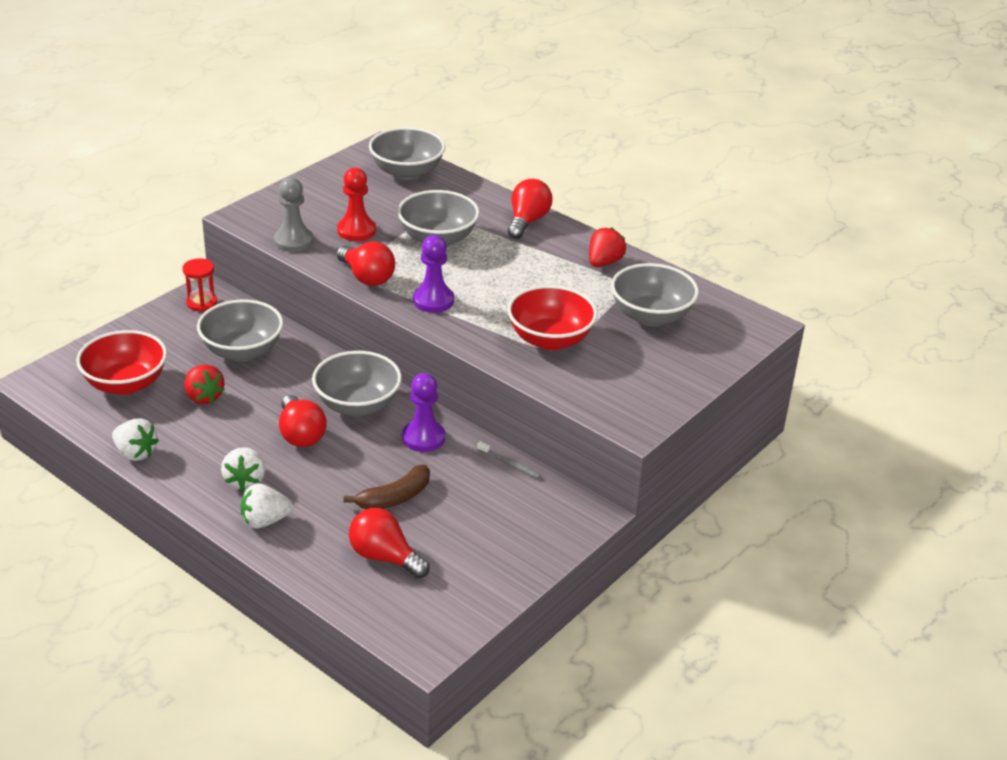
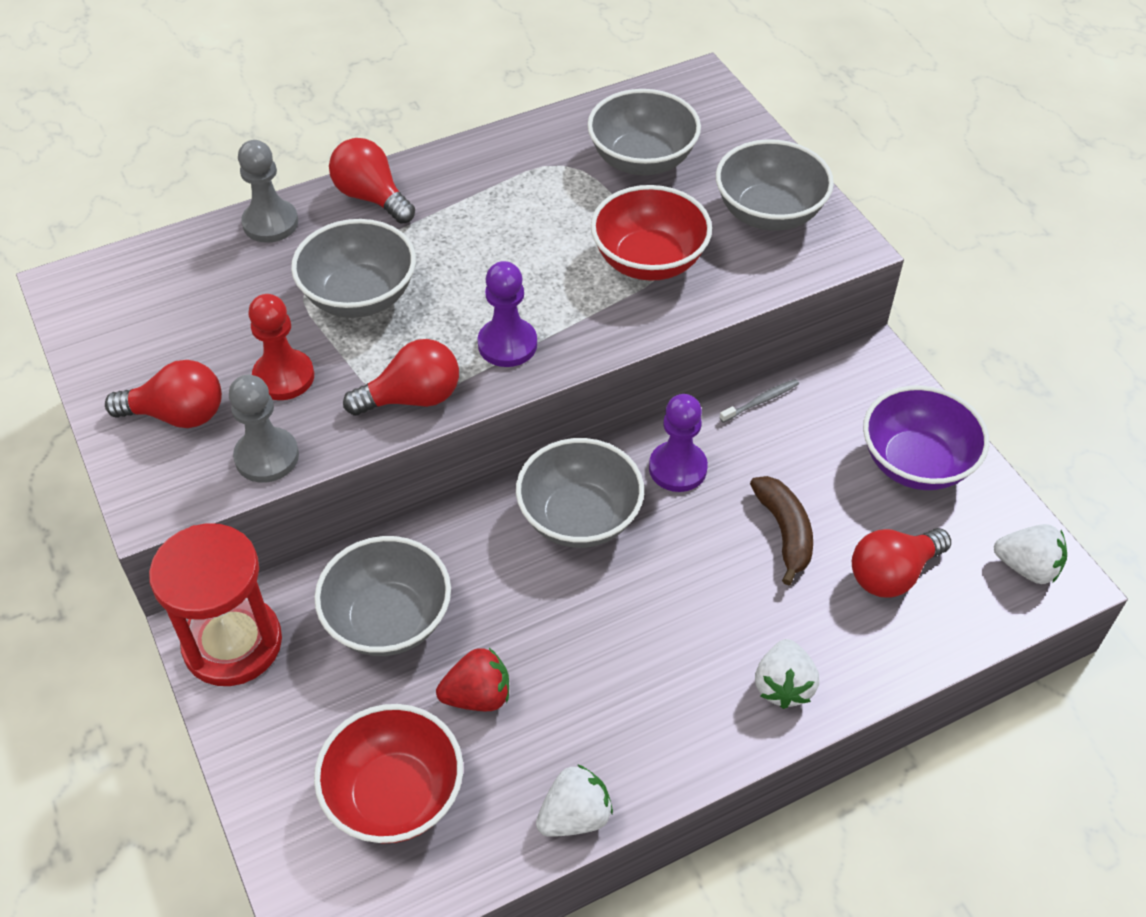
camera: 65 degrees left, 15 degrees up
(201, 303) = (232, 643): red hourglass -> red hourglass, size x1.96
(245, 481) = (691, 689): white strawberry -> white strawberry (1027, 567)
(300, 434) = (616, 598): red light bulb -> red light bulb (177, 415)
(407, 172) = (161, 278): grey bowl -> grey bowl (769, 213)
(477, 194) = (270, 223): none -> grey pawn
(497, 553) = (916, 463): none -> purple bowl
(604, 262) = (508, 160): red strawberry -> none

